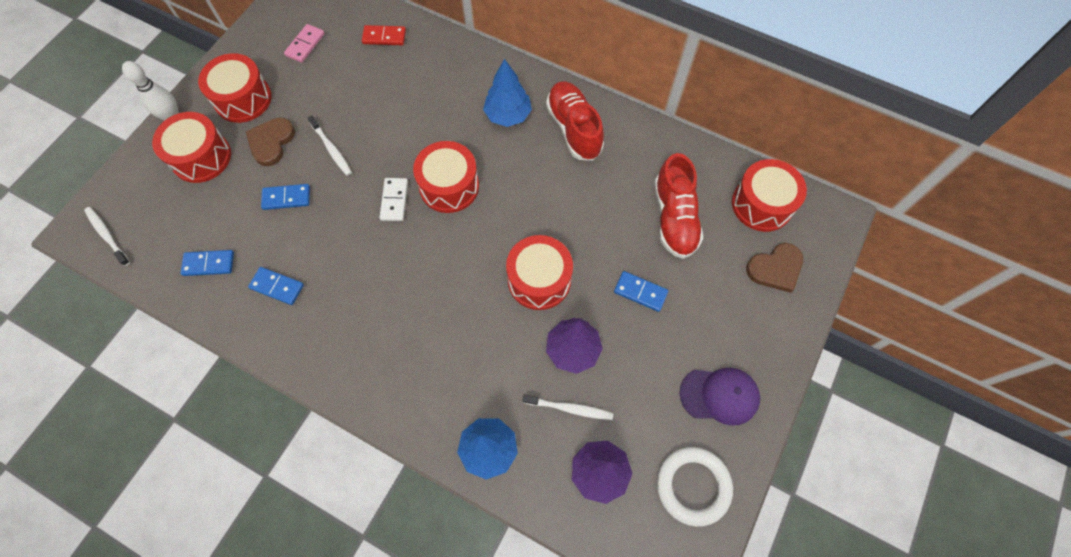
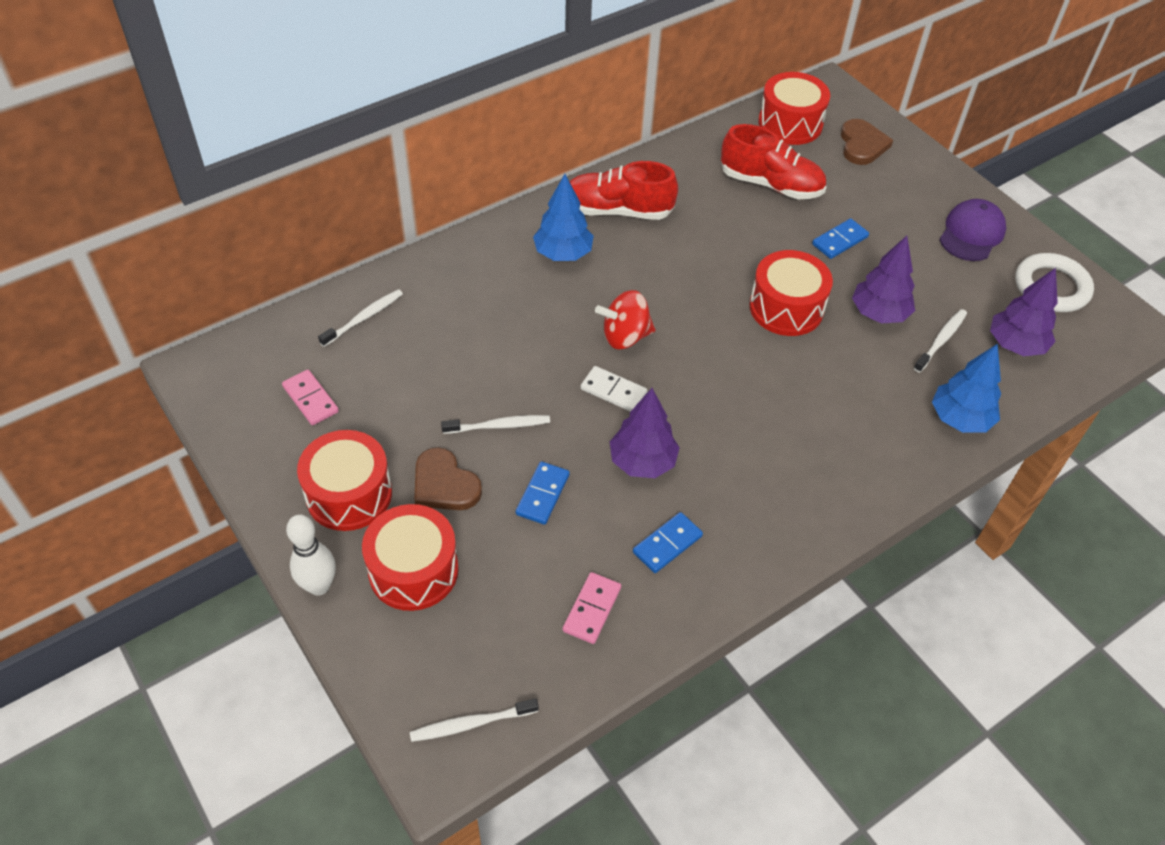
camera: 65 degrees left, 15 degrees down
(209, 264) = (592, 609): blue domino -> pink domino
(340, 243) = (642, 462): none -> purple tree
(384, 37) = (363, 318): red domino -> white toothbrush
(449, 186) = (625, 336): red drum -> red spinning top

